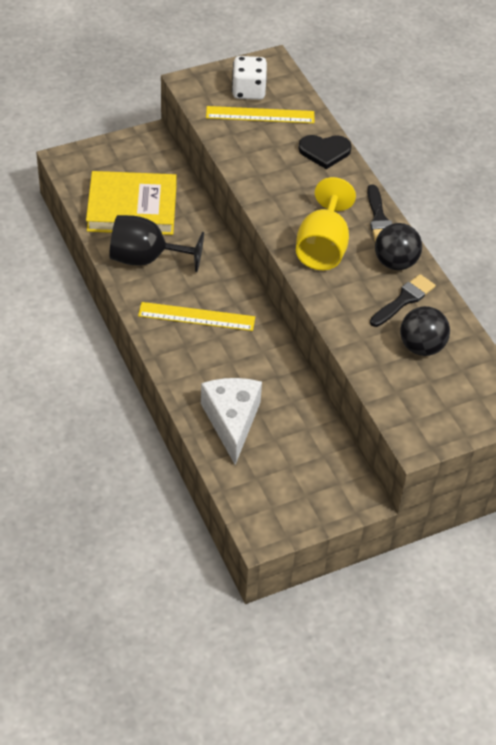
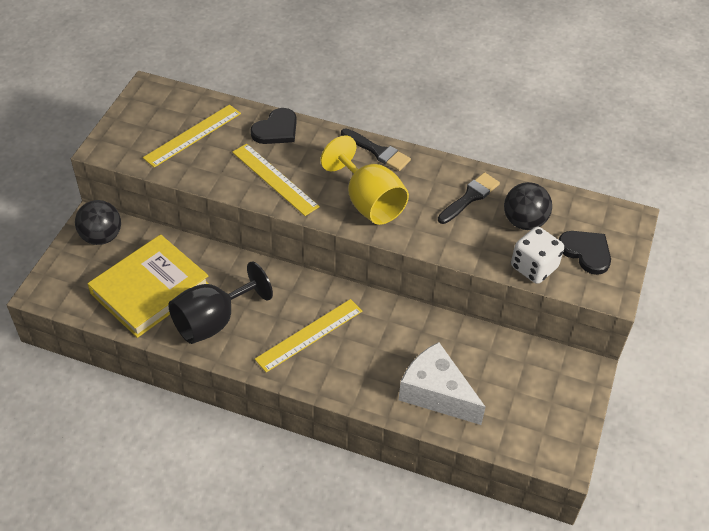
camera: 45 degrees left, 0 degrees up
(248, 91) = (159, 123): white dice -> white dice (534, 267)
(277, 184) = (275, 179): none -> yellow ruler
(395, 262) = (429, 175): black ball -> black ball (101, 237)
(404, 300) = (470, 197): black brush -> black brush turned 45 degrees clockwise
(439, 403) = (586, 252): none -> black heart

